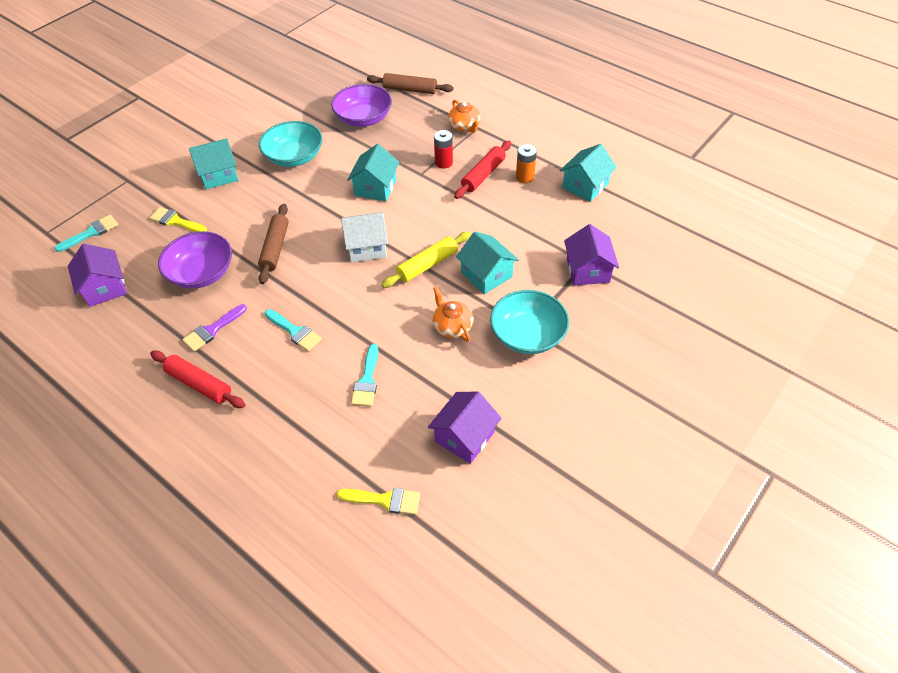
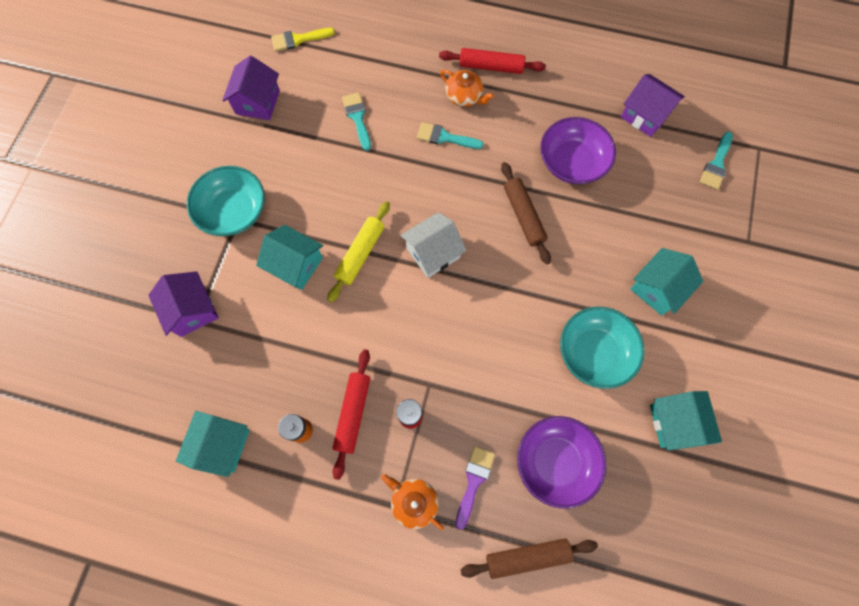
camera: 155 degrees right, 20 degrees up
(175, 221) = (648, 209): yellow brush -> none
(212, 330) = (517, 112): purple brush -> purple brush (474, 481)
(375, 187) = (470, 340): turquoise house -> turquoise house (675, 423)
(452, 326) = (307, 194): orange teapot -> orange teapot (464, 96)

